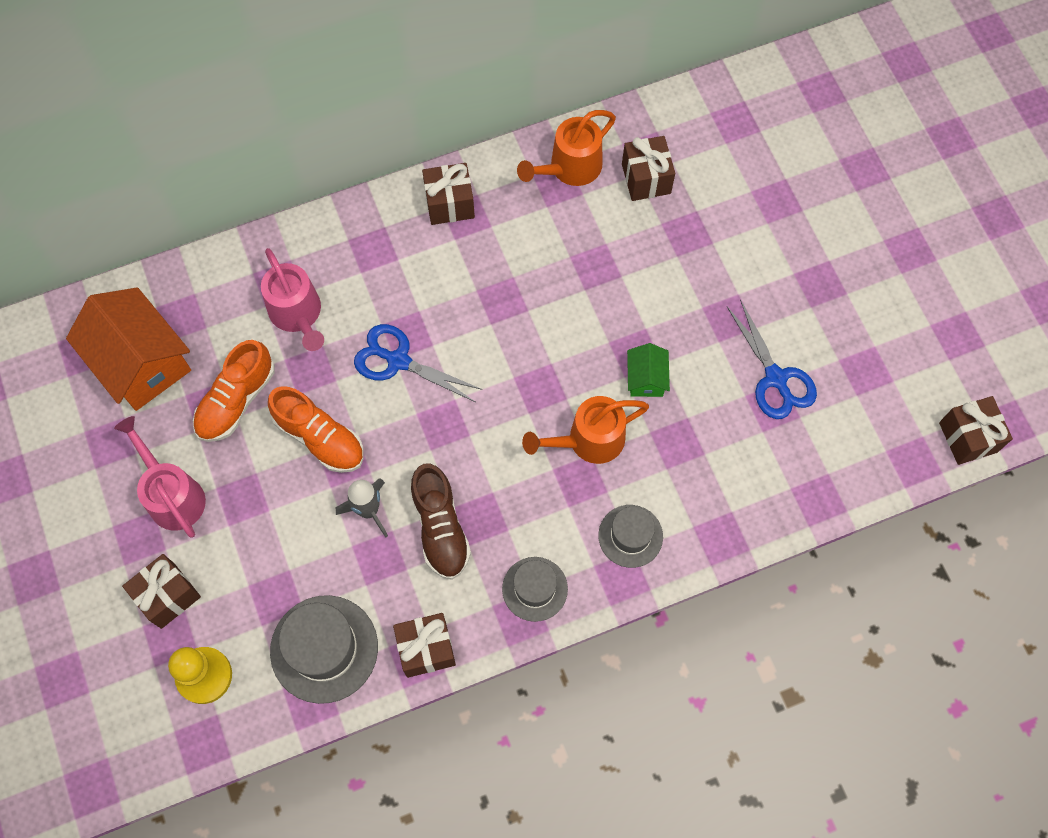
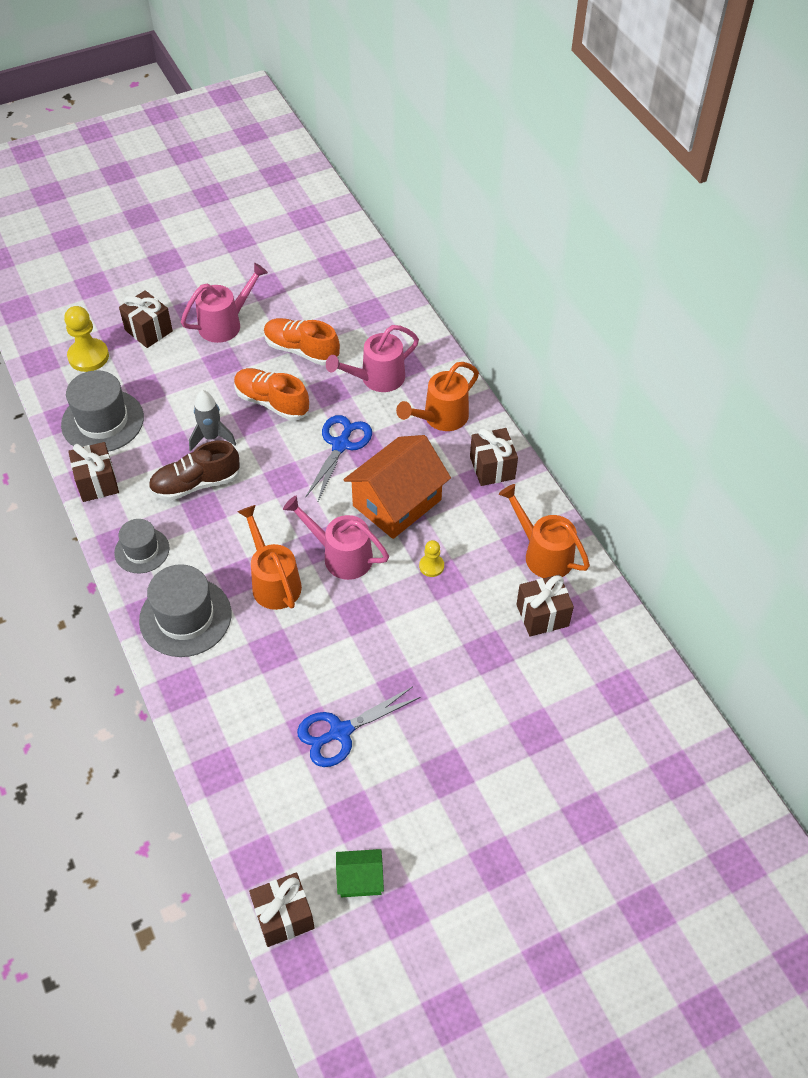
camera: 85 degrees right, 15 degrees down
(141, 362) = (330, 294): orange house -> orange house (397, 502)
(320, 438) = (272, 402): orange shoe -> orange shoe turned 90 degrees clockwise
(370, 250) = (440, 418): none -> orange watering can
(558, 368) = (340, 555): none -> pink watering can
(578, 277) = (431, 566): none -> yellow pawn
(630, 536) = (185, 617): grey hat -> grey hat, size x1.62
(646, 378) = (334, 623): green house -> green house (360, 879)

